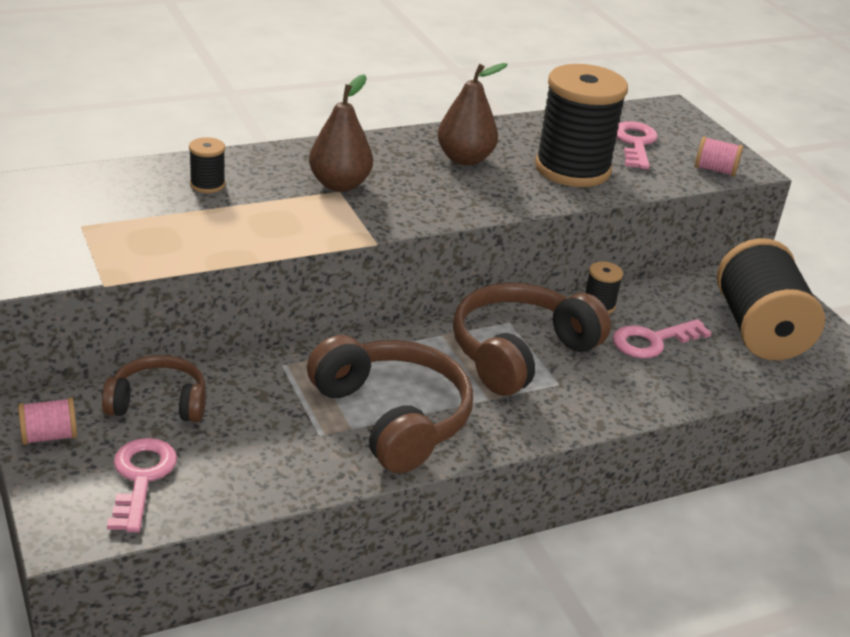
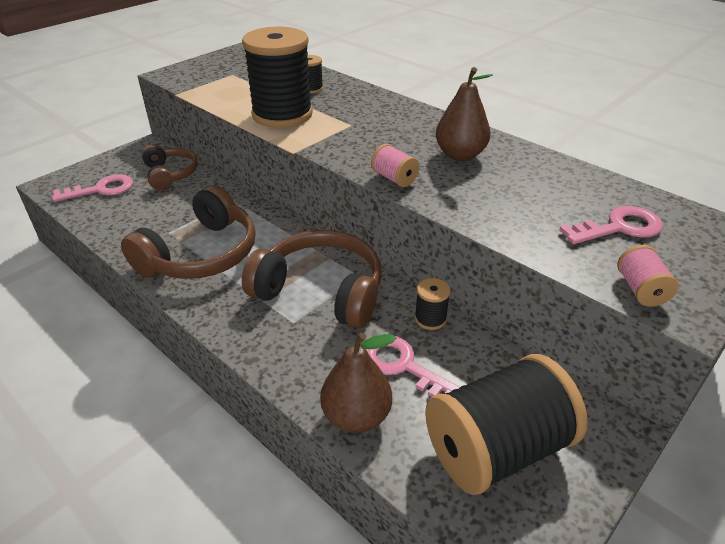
camera: 70 degrees right, 5 degrees up
(50, 436) = (126, 156): pink spool -> pink spool (394, 178)
(339, 184) = (359, 122): brown pear -> brown pear (356, 416)
(572, 169) = (513, 204): black spool -> black spool (282, 115)

